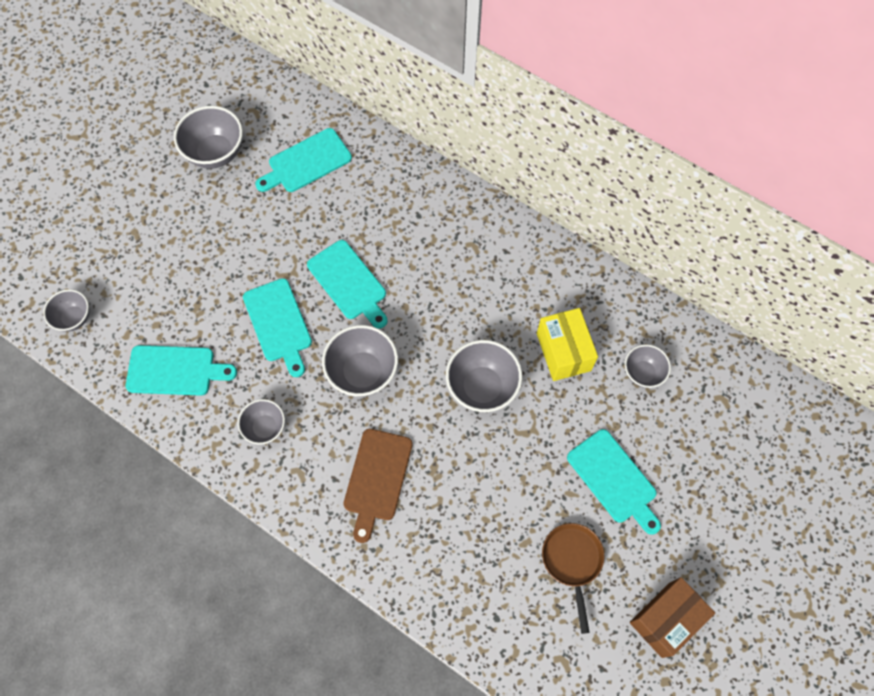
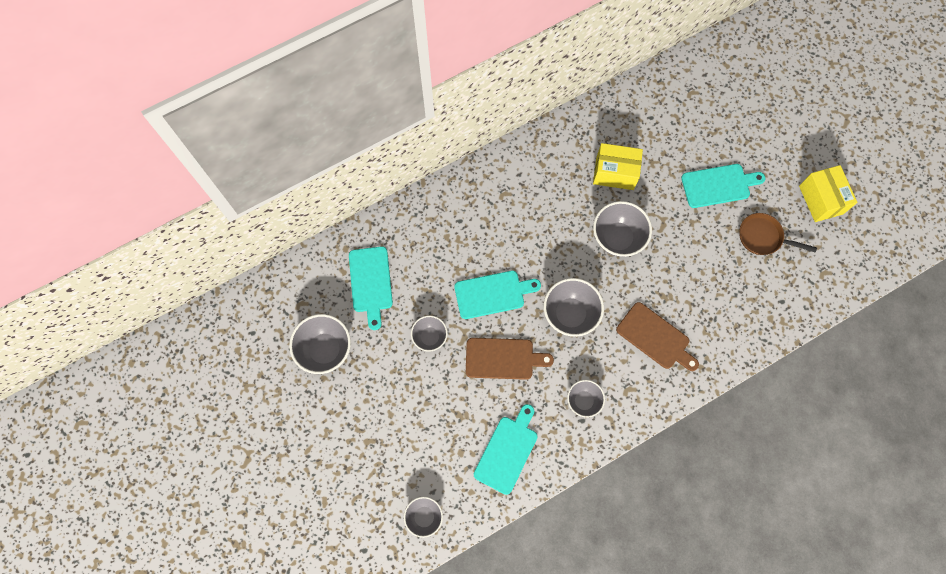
camera: 65 degrees left, 5 degrees up
(278, 323) = (503, 359): turquoise cutting board -> brown cutting board
(642, 373) = (652, 131): grey bowl -> grey bowl (430, 337)
(665, 619) = (820, 200): brown box -> yellow box

